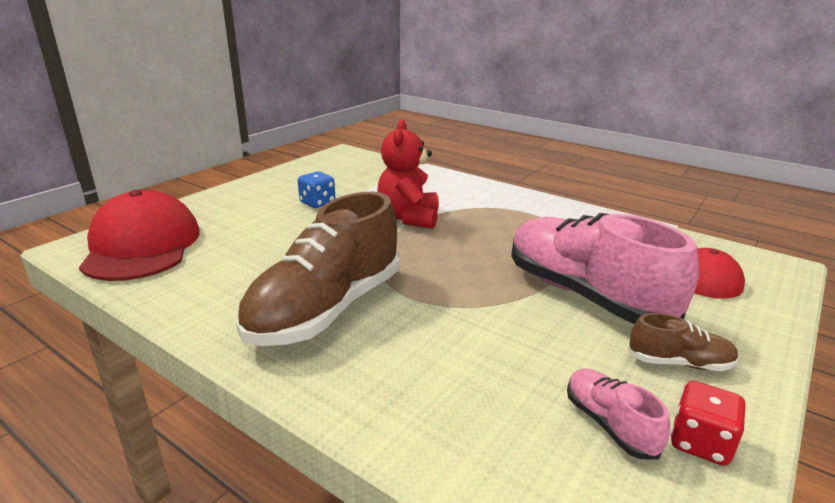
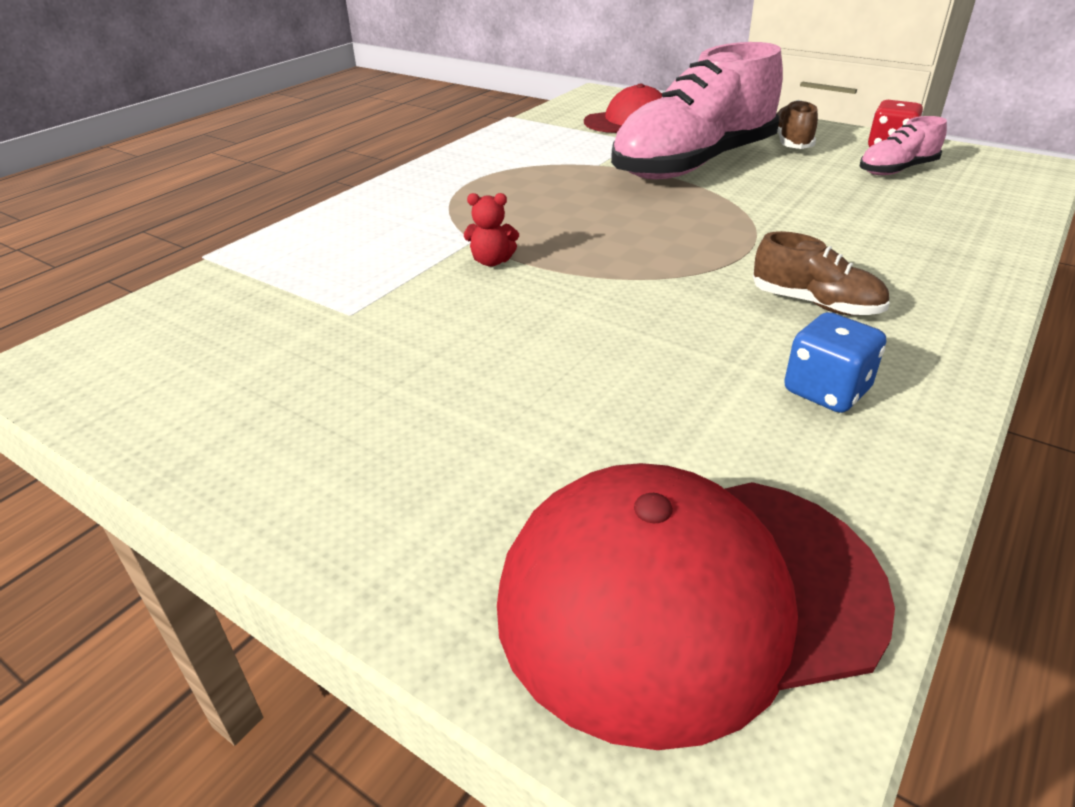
camera: 90 degrees left, 10 degrees up
(317, 203) = (413, 360): blue dice -> blue dice (826, 391)
(326, 309) = (815, 304): brown shoe -> brown shoe, size x0.45
(409, 218) = (492, 261): red teddy bear -> red teddy bear, size x0.44

